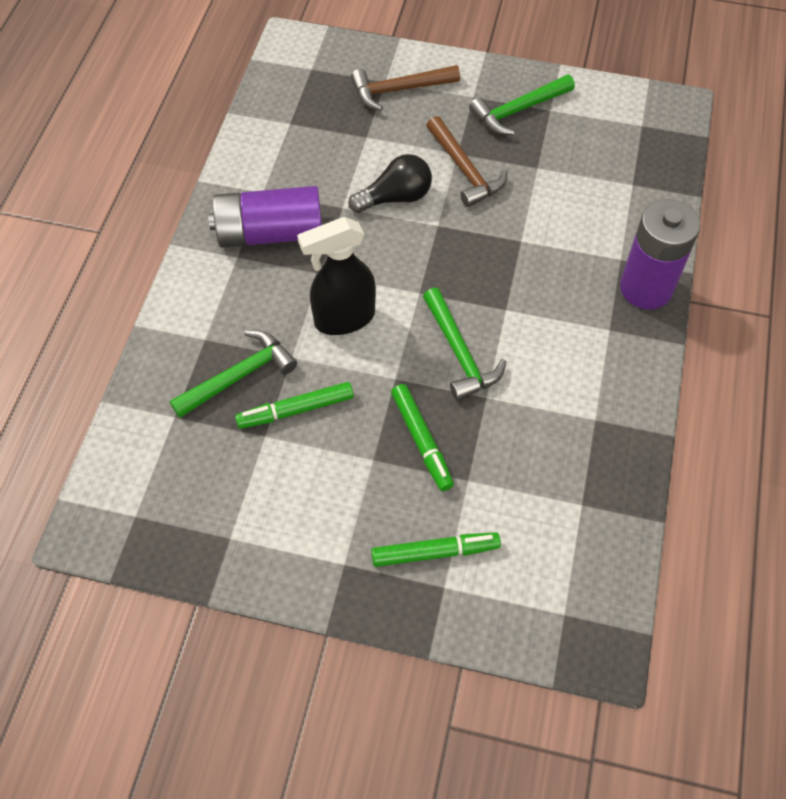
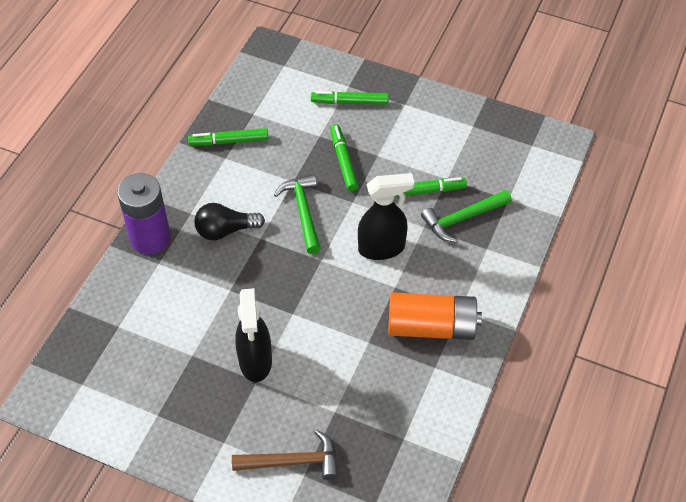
camera: 170 degrees left, 5 degrees down
(270, 233) = (431, 327): purple battery -> orange battery
(395, 197) = (321, 344): black light bulb -> black light bulb (225, 230)
(465, 170) = (255, 362): brown hammer -> black spray bottle
(518, 110) = (187, 418): green hammer -> none
(600, 448) = (229, 141): none -> green marker

